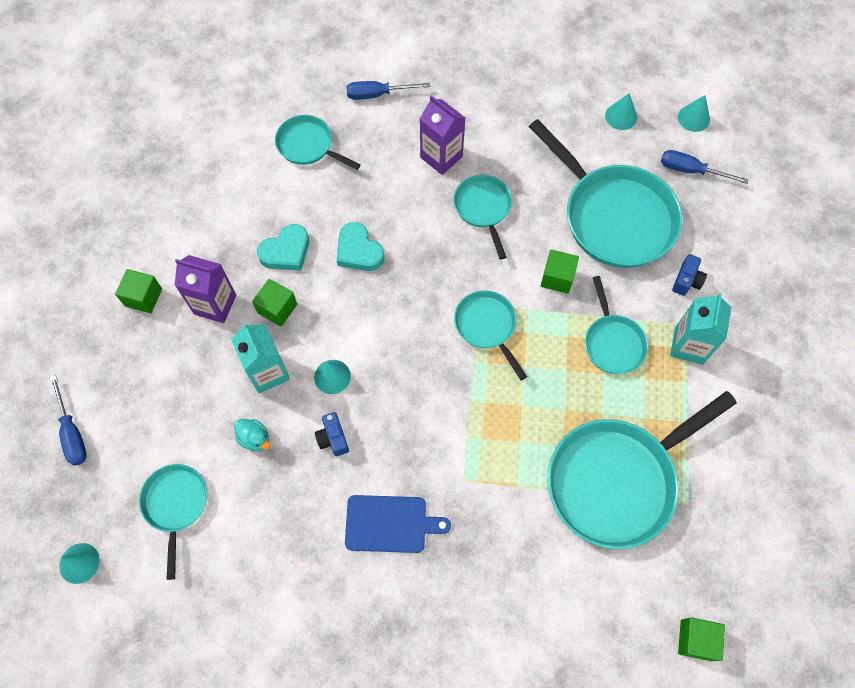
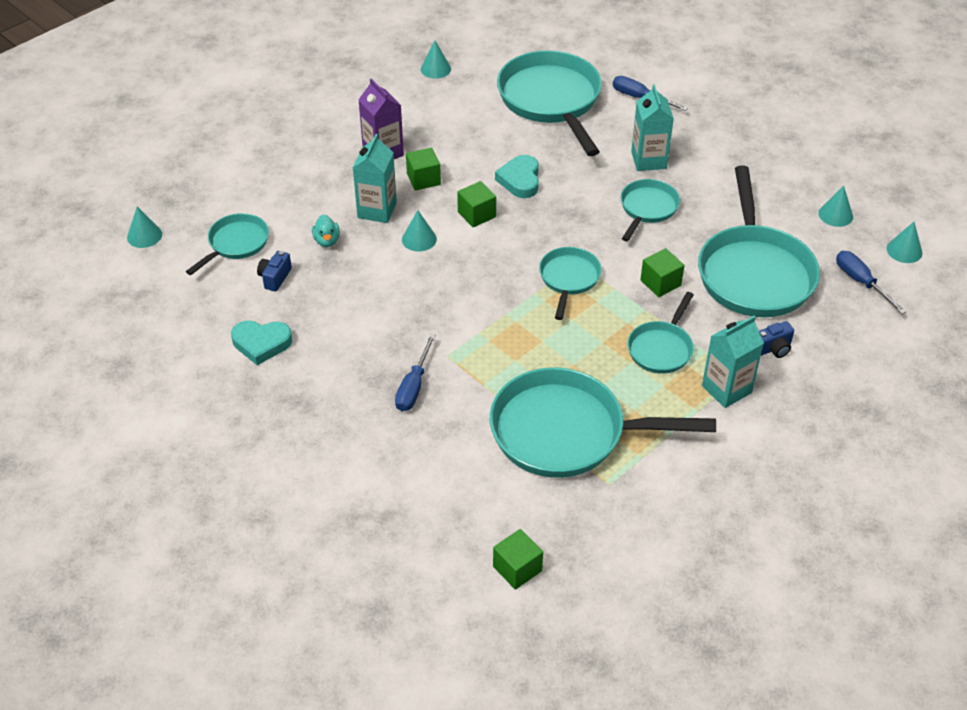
camera: 40 degrees right, 20 degrees down
(72, 433) = (215, 166): blue screwdriver -> blue screwdriver (413, 386)
(143, 297) = (340, 122): green cube -> green cube (476, 214)
(176, 177) = (435, 69): none -> turquoise cone
(286, 251) = (466, 151): turquoise heart -> turquoise heart (261, 343)
(308, 146) = (551, 100): turquoise pan -> turquoise pan, size x1.92
(333, 438) = (380, 273): blue camera -> blue camera (275, 278)
(390, 523) = (365, 345): blue cutting board -> none
(441, 157) = (648, 160): purple carton -> turquoise carton

